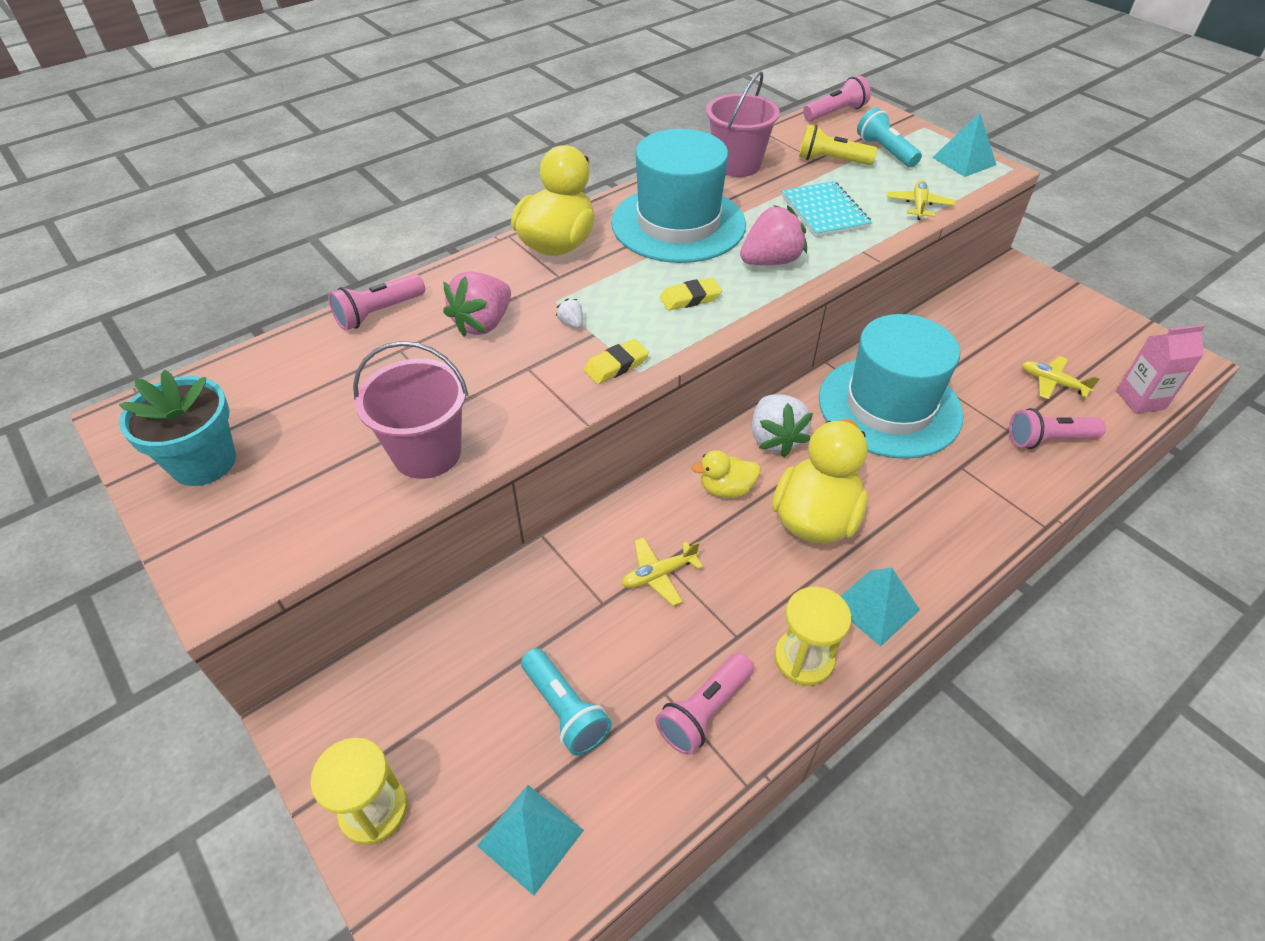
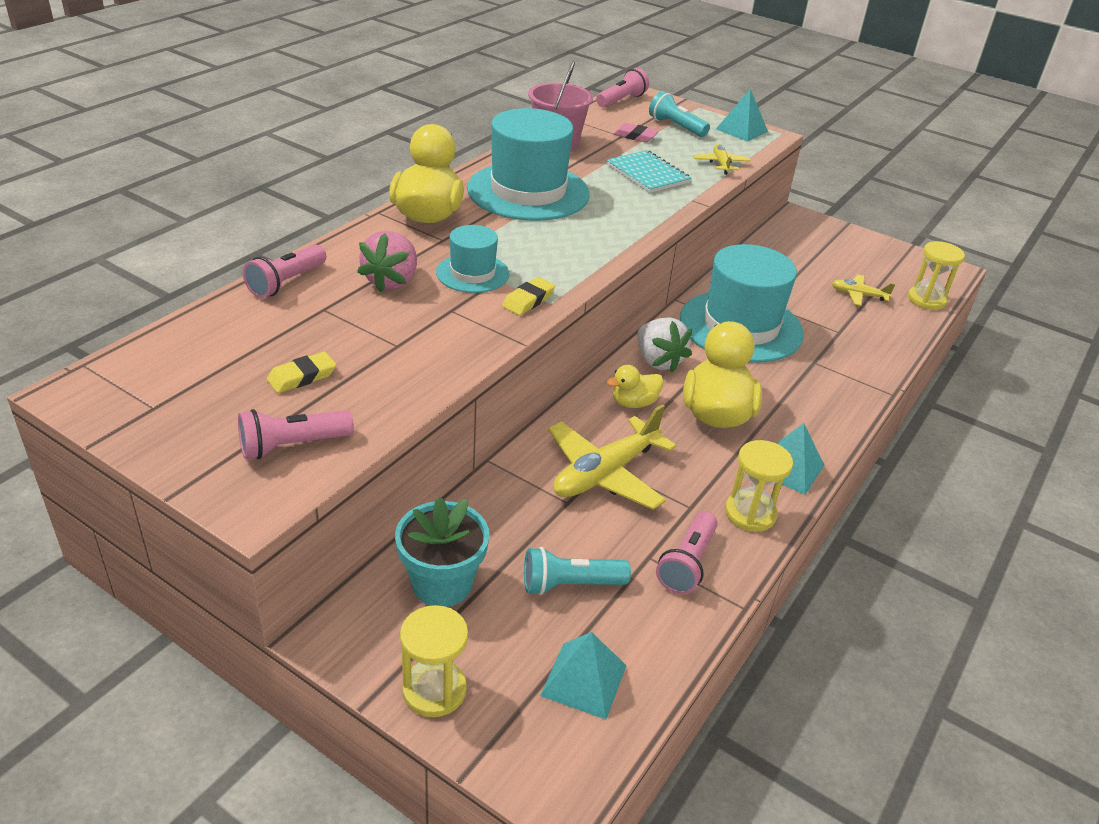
camera: 20 degrees left, 10 degrees down
(204, 462) = (179, 416): turquoise flower pot -> turquoise flower pot (442, 584)
(427, 453) = (394, 382): pink bucket -> none
(565, 710) = (570, 584): turquoise flashlight -> turquoise flashlight turned 135 degrees clockwise
(571, 323) = (472, 273): white strawberry -> turquoise hat
(659, 575) = (605, 473): yellow plane -> yellow plane, size x1.92
(690, 298) = (567, 245): yellow eraser -> yellow eraser (302, 377)
(770, 261) = (621, 213): pink strawberry -> none
(831, 161) = (635, 136): yellow flashlight -> pink eraser
(1048, 440) = (871, 335): pink flashlight -> pink flashlight (292, 446)
(1140, 400) = (926, 299): pink carton -> yellow hourglass

